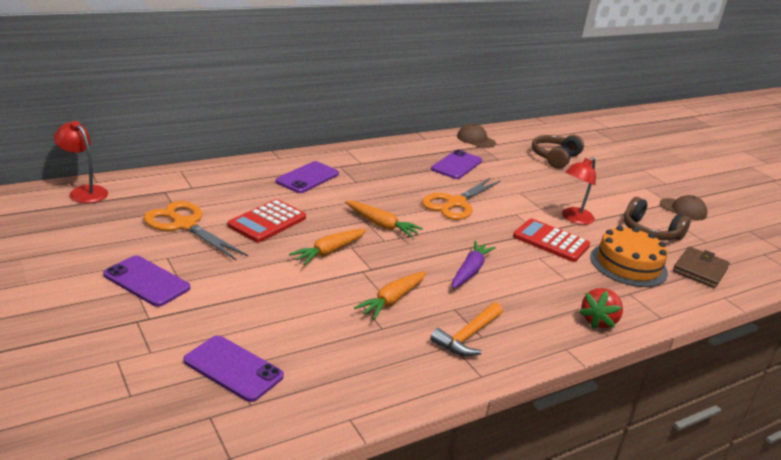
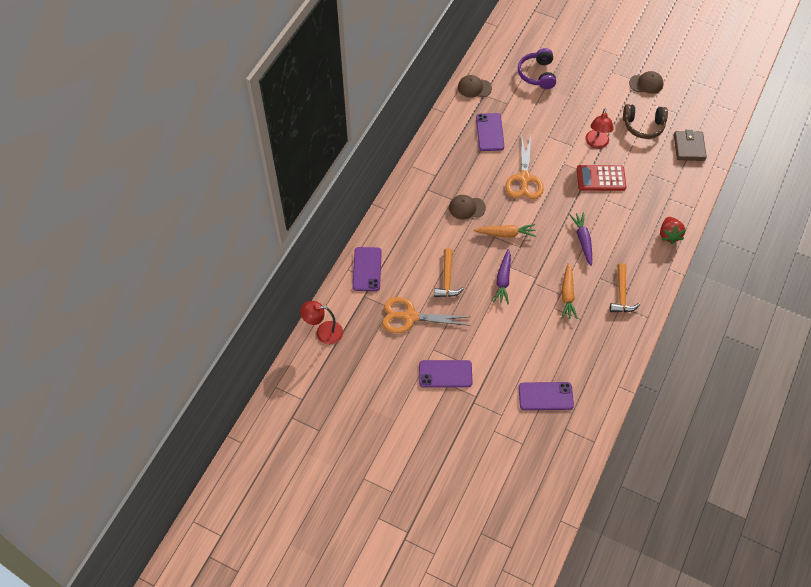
camera: 30 degrees left, 30 degrees up
(267, 222) = (447, 279): red calculator -> orange hammer
(307, 178) = (423, 218): purple phone -> purple phone (367, 269)
(329, 252) = (503, 280): orange carrot -> purple carrot
(363, 192) = (467, 208): none -> brown cap
(555, 158) = (537, 74): brown headphones -> purple headphones
(628, 265) = (652, 171): orange cake -> none

